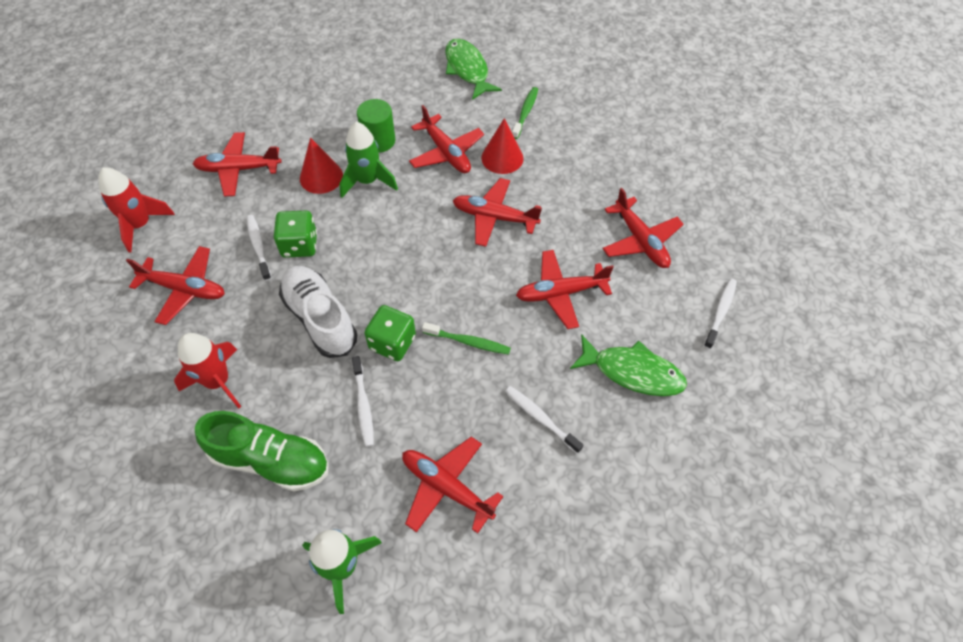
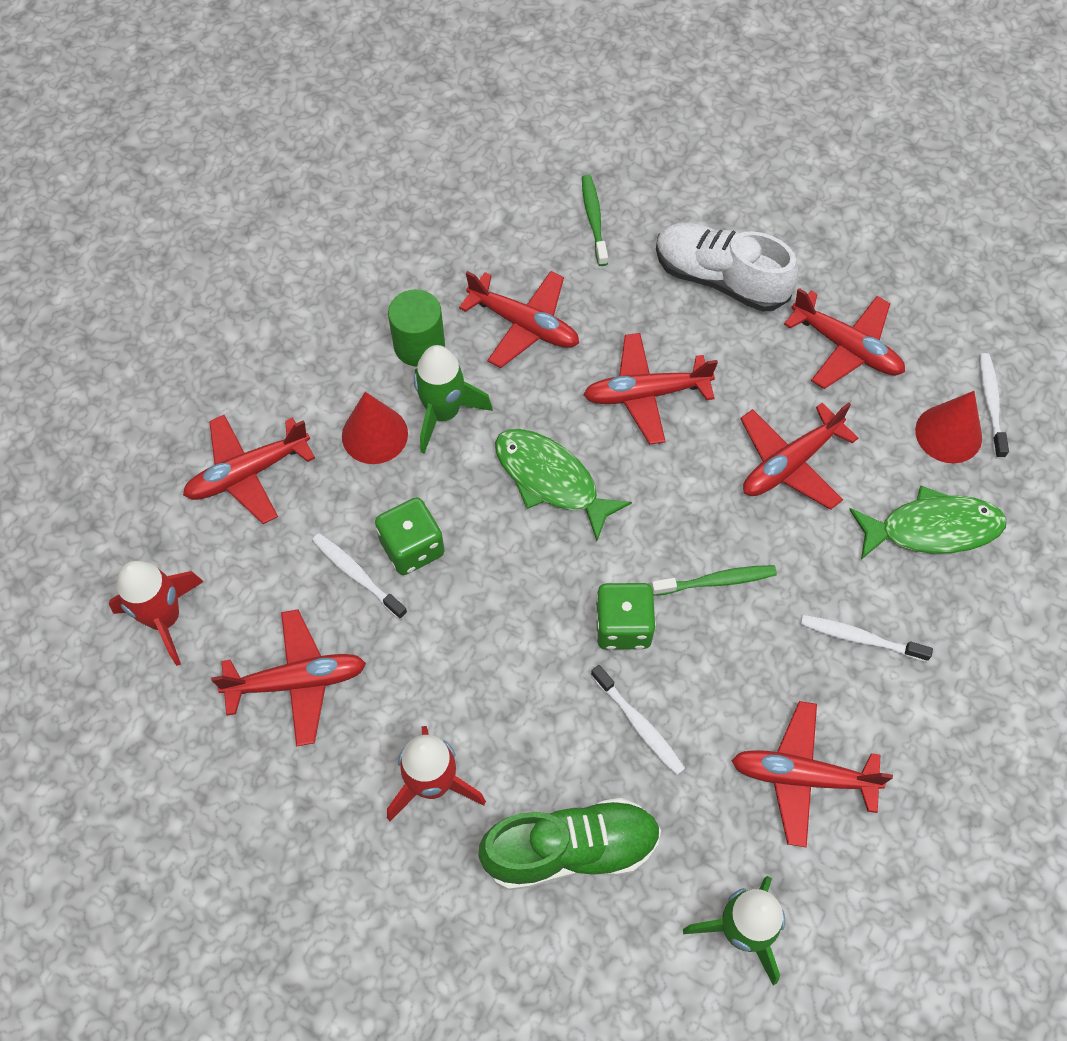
camera: 25 degrees left, 5 degrees up
(320, 318) = (509, 637): white shoe -> white shoe (720, 279)
(467, 69) = (474, 182): green fish -> green fish (551, 480)
(502, 158) = (603, 301): red cone -> red cone (948, 434)

